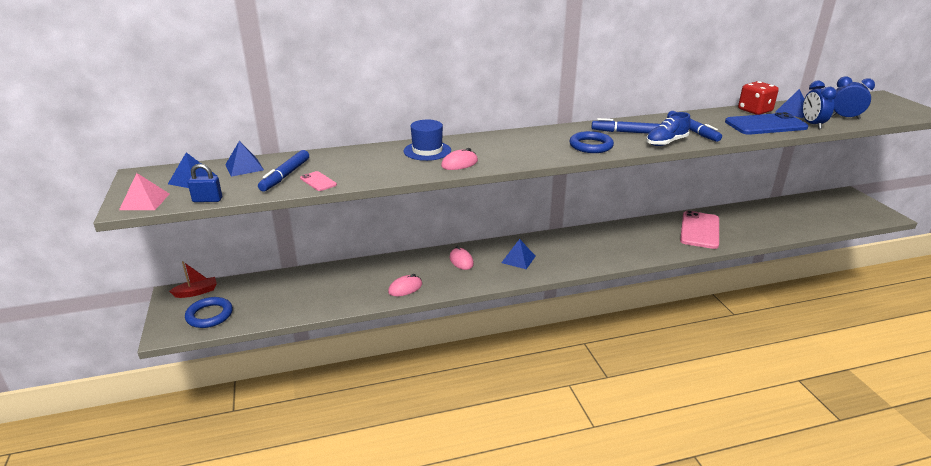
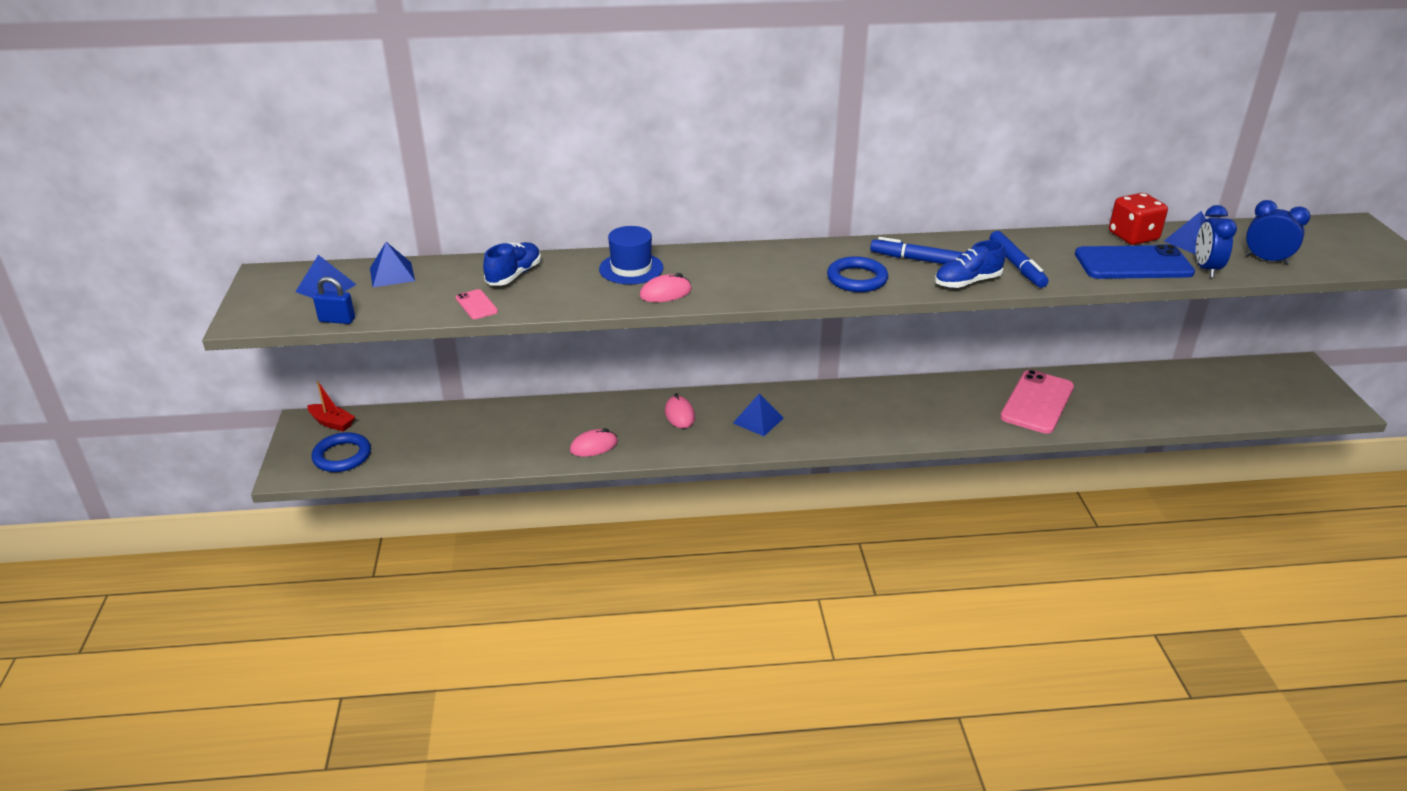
camera: 10 degrees right, 5 degrees up
(144, 201) = (264, 315): pink pyramid -> none
(196, 292) = (332, 423): red boat -> red boat turned 45 degrees clockwise
(285, 176) = (439, 292): blue marker -> none
(340, 161) = (514, 275): none -> blue shoe

